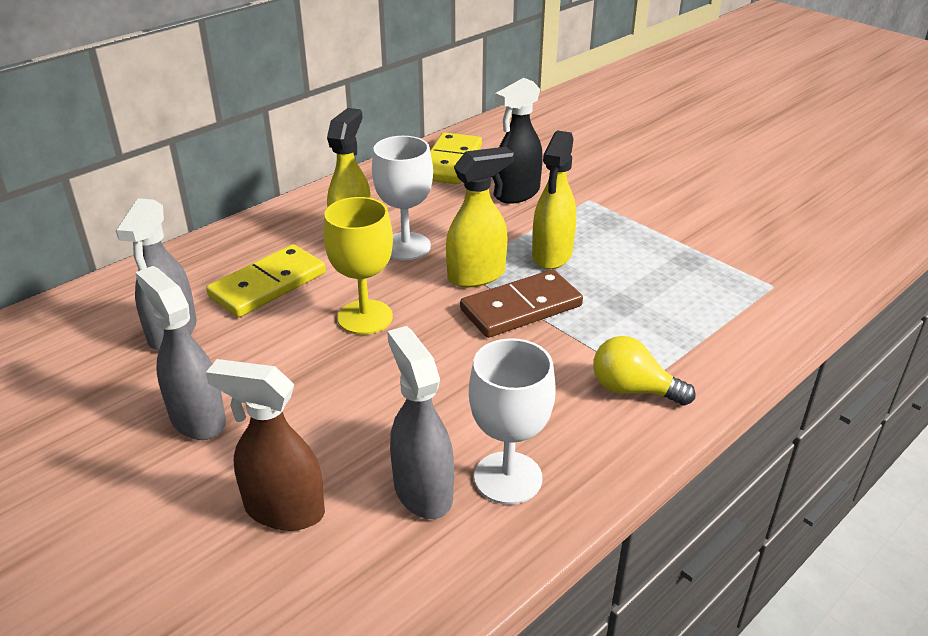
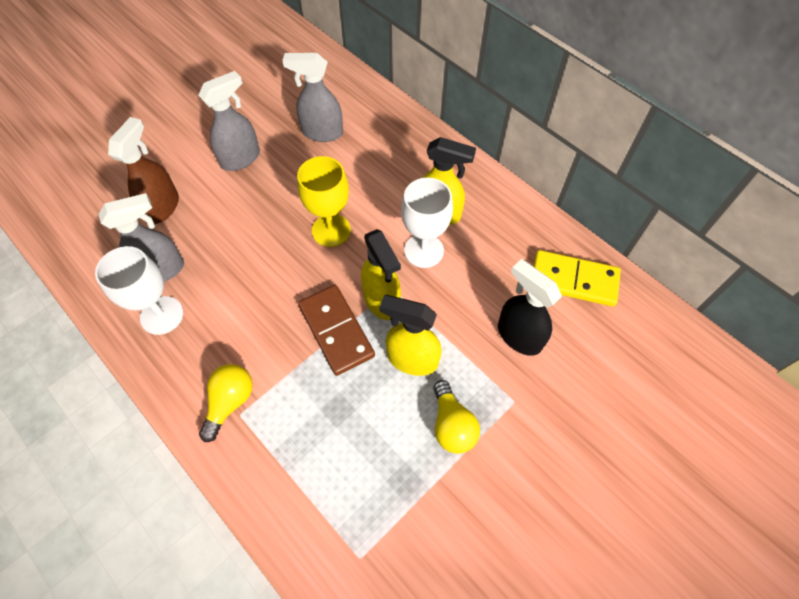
camera: 90 degrees right, 25 degrees up
(268, 285) = (372, 171): yellow domino -> none
(622, 233) = (452, 425): none -> yellow light bulb

